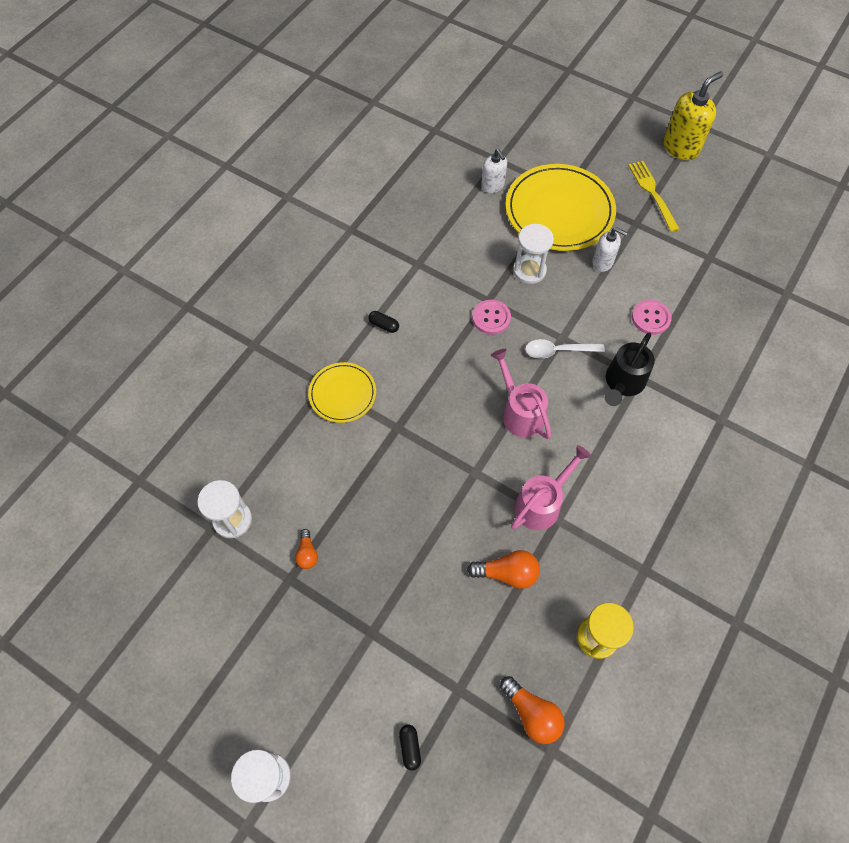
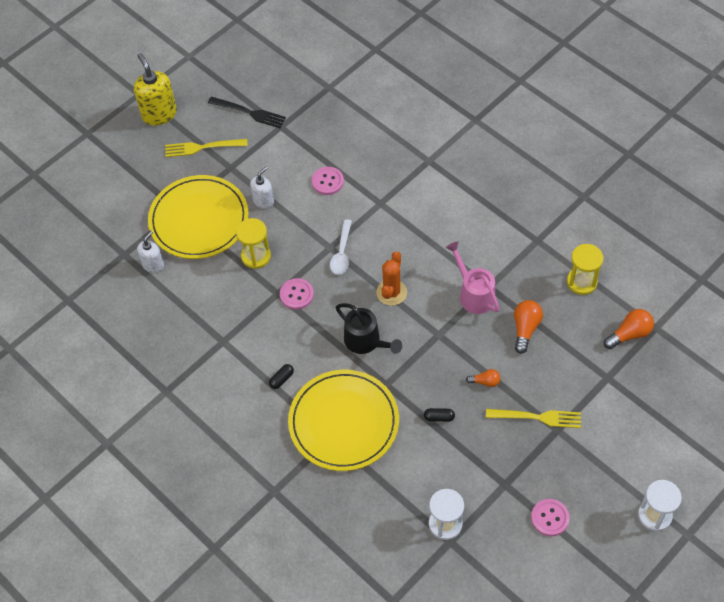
camera: 75 degrees left, 5 degrees down
(251, 639) = (550, 518): none -> pink button
(307, 553) = (485, 468): orange light bulb -> orange light bulb (485, 382)
(342, 394) = (344, 422): yellow plate -> yellow plate, size x1.83
(384, 605) = (537, 417): none -> yellow fork
(410, 747) = (644, 416): black capsule -> black capsule (439, 417)
(492, 186) = (153, 265): white soap dispenser -> white soap dispenser turned 45 degrees counterclockwise
(519, 412) = (391, 292): pink watering can -> orange cactus
(529, 270) = (256, 256): white hourglass -> yellow hourglass
(622, 383) = (383, 216): black watering can -> black watering can (366, 342)
(716, 224) = (249, 112): none -> black fork

